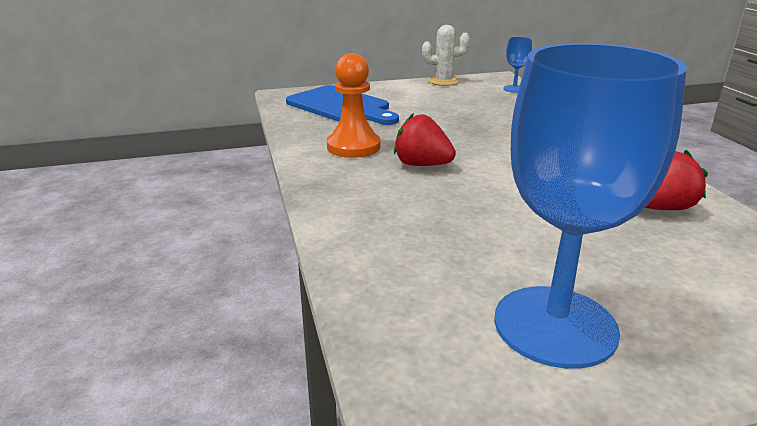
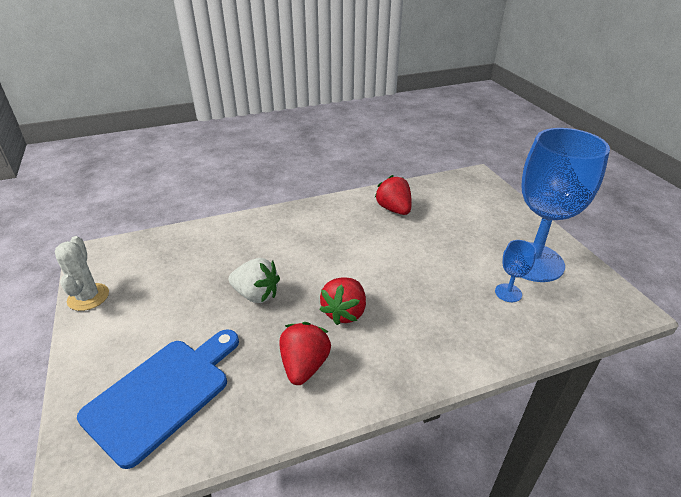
camera: 95 degrees left, 10 degrees up
(353, 147) = (304, 366): orange pawn -> red strawberry
(449, 129) = (256, 295): none -> white strawberry
(514, 89) = (140, 245): blue goblet -> blue goblet (508, 293)

